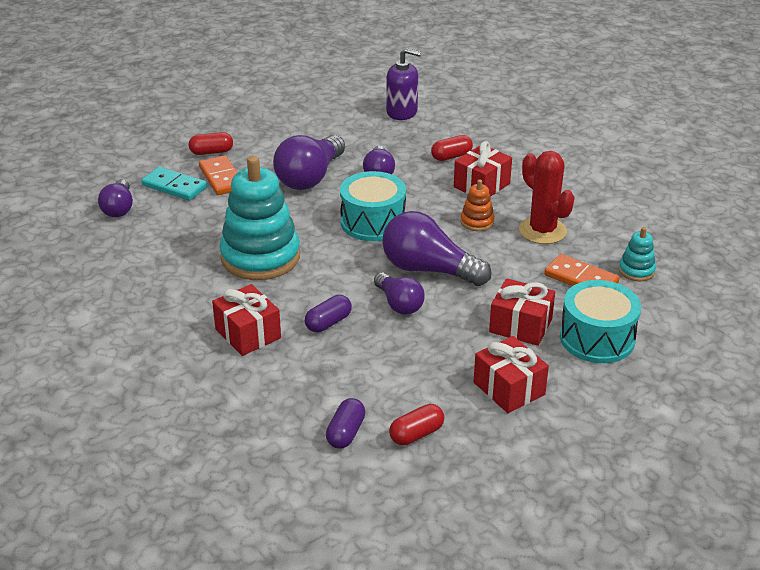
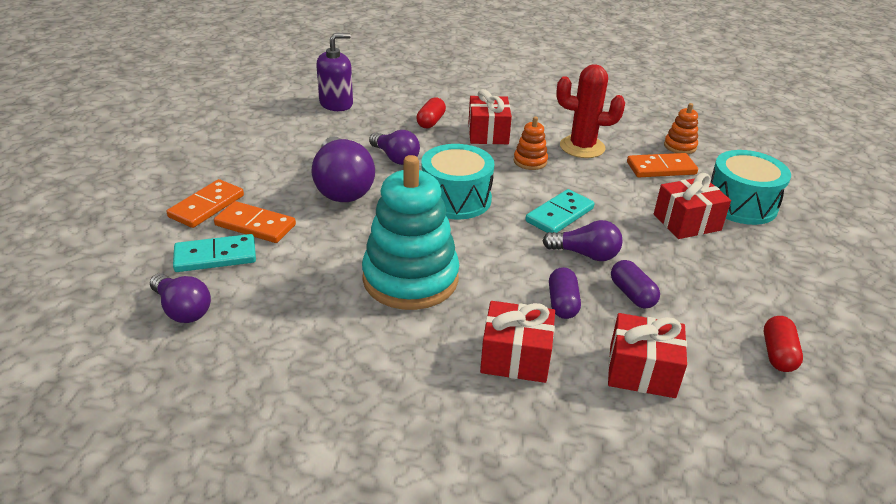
camera: 45 degrees left, 0 degrees up
(211, 152) = (206, 206): red capsule -> orange domino
(346, 433) = (737, 392): purple capsule -> purple capsule (632, 294)
(428, 270) = (559, 215): purple light bulb -> turquoise domino
(509, 388) = (762, 274): red gift -> red gift (641, 371)
(636, 271) = (680, 146): turquoise stacking toy -> orange stacking toy

